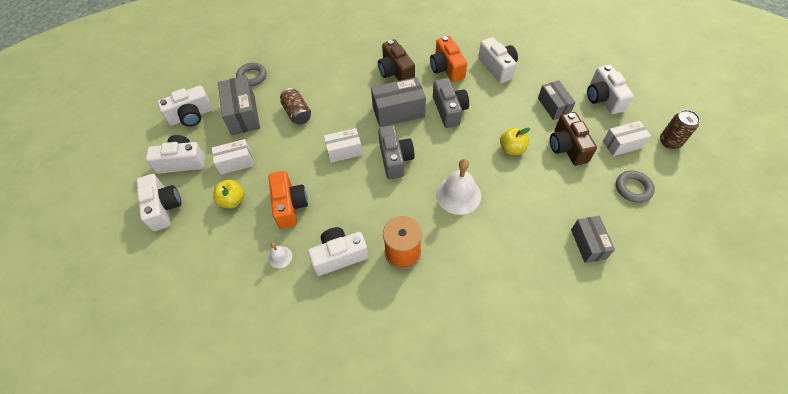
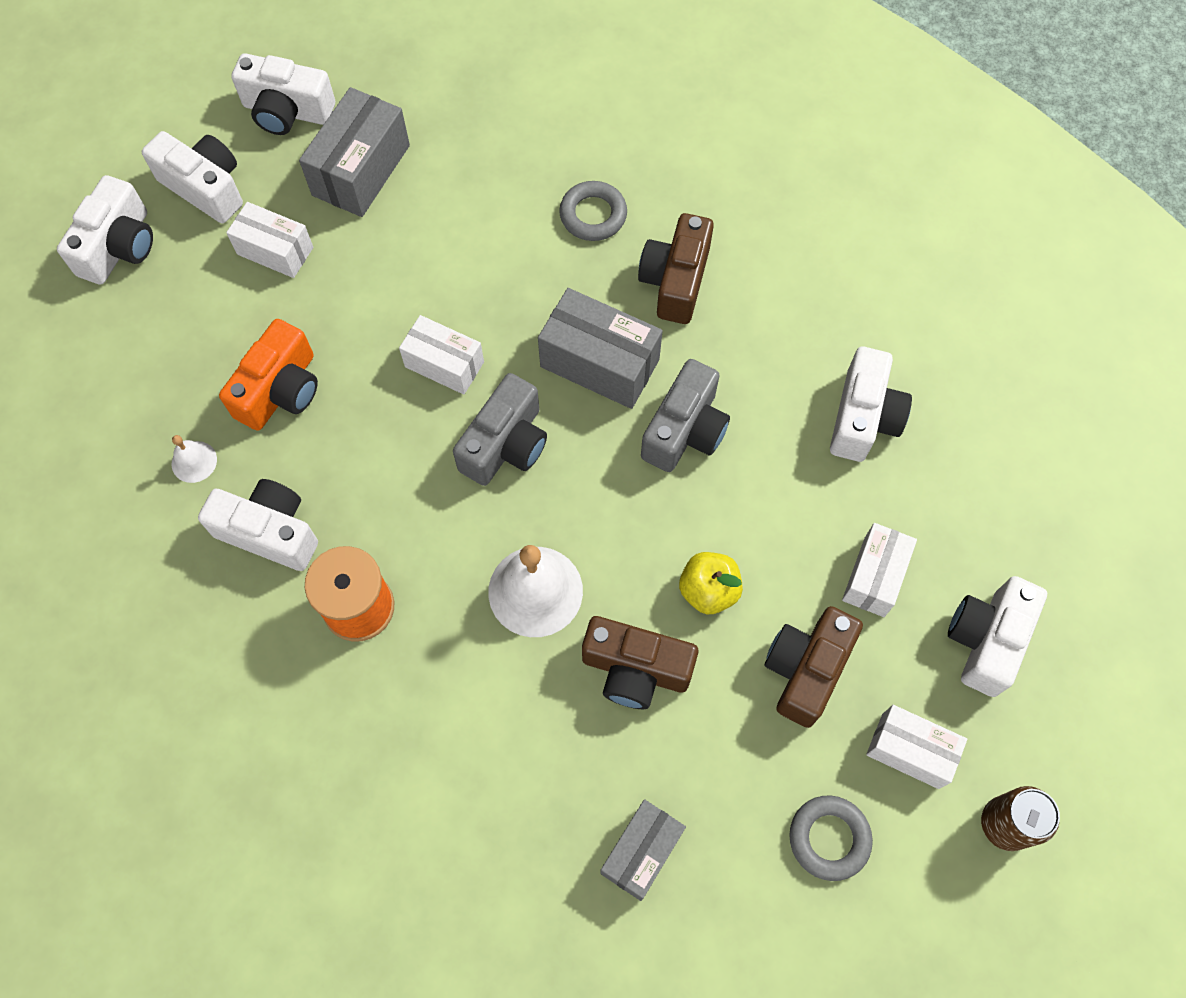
camera: 40 degrees right, 10 degrees up
(232, 200) = (214, 314): yellow apple -> none
(252, 77) = (439, 106): grey ring -> grey ring (593, 215)
(297, 113) = (441, 234): brown can -> none
(446, 68) = (770, 345): orange camera -> none
(518, 191) = (635, 669): none -> brown camera
(553, 106) = (874, 576): grey box -> white box

